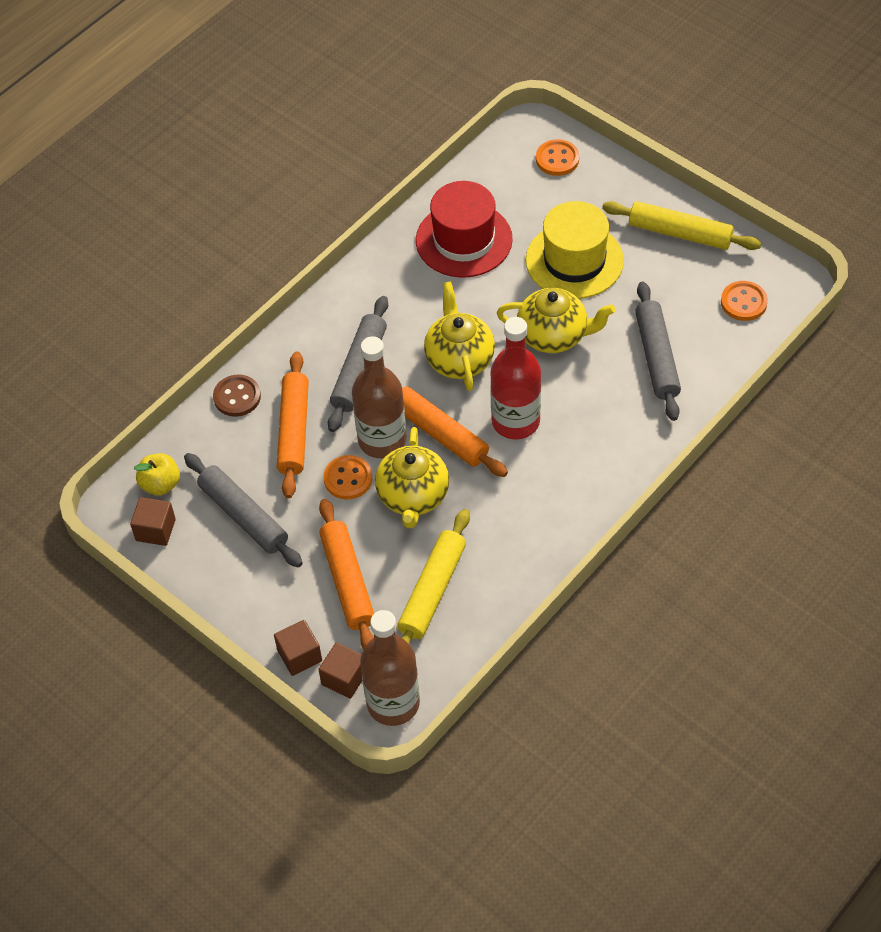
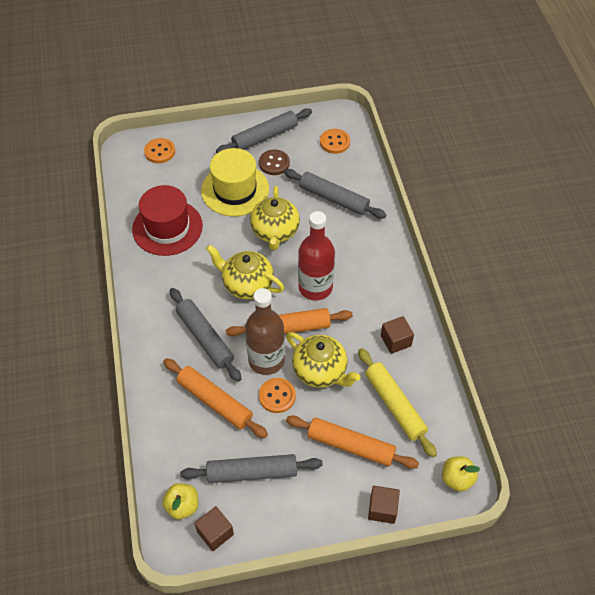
camera: 55 degrees left, 0 degrees up
(237, 397) = (159, 416): brown button -> brown button (274, 163)
(344, 678) = (418, 494): brown cube -> brown cube (395, 341)
(393, 703) = (457, 479): brown bottle -> yellow apple
(554, 335) = (275, 232): yellow teapot -> yellow teapot turned 135 degrees clockwise
(680, 233) = (265, 137): yellow rolling pin -> grey rolling pin

